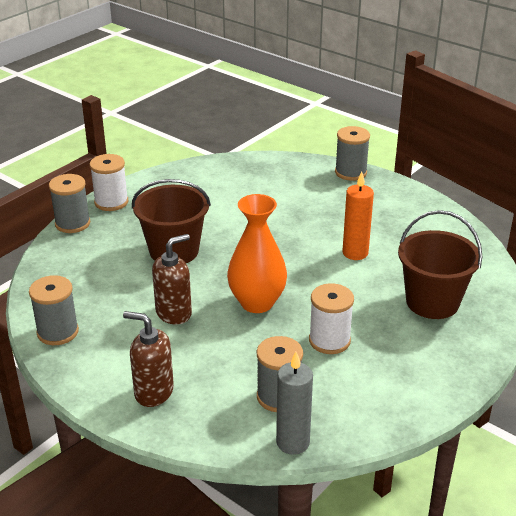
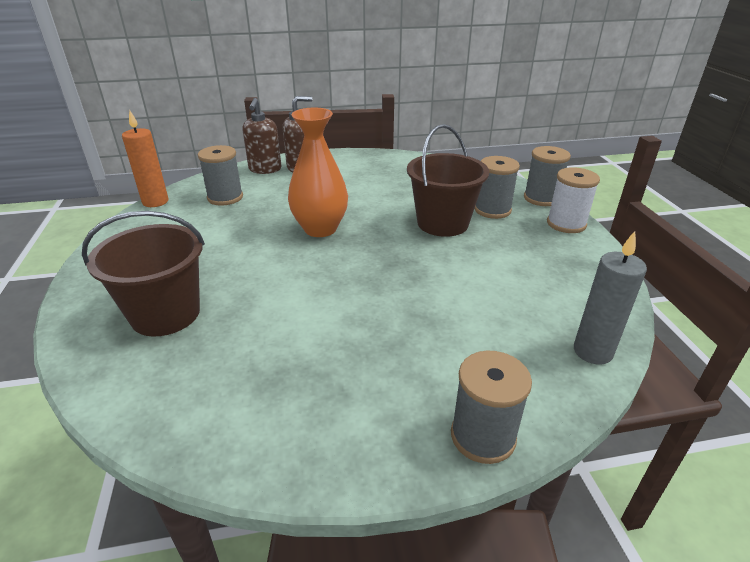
camera: 130 degrees right, 0 degrees up
(58, 332) = (400, 161): grey spool -> grey spool (492, 210)
(174, 313) = (361, 196): brown soap dispenser -> brown soap dispenser (265, 169)
(293, 442) = (189, 187): grey candle -> grey candle (592, 351)
(329, 340) = (230, 237): white spool -> none
(355, 253) = (302, 314): orange candle -> orange candle (155, 202)

